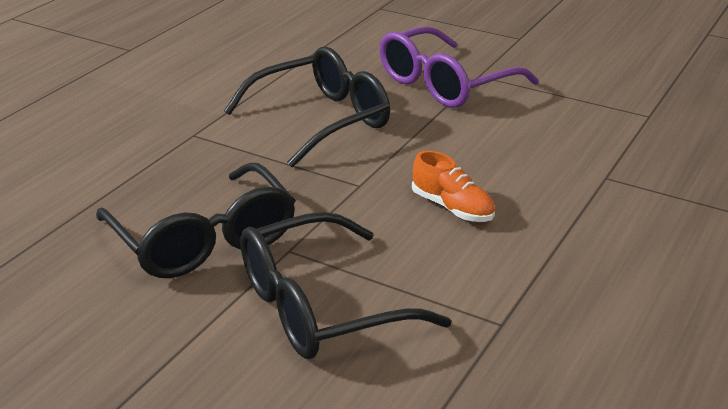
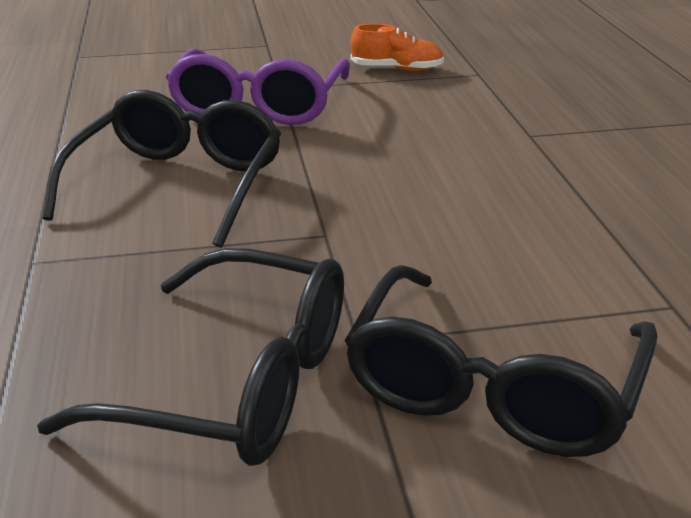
camera: 40 degrees left, 0 degrees up
(452, 208) = (451, 217): orange shoe -> orange shoe (397, 69)

